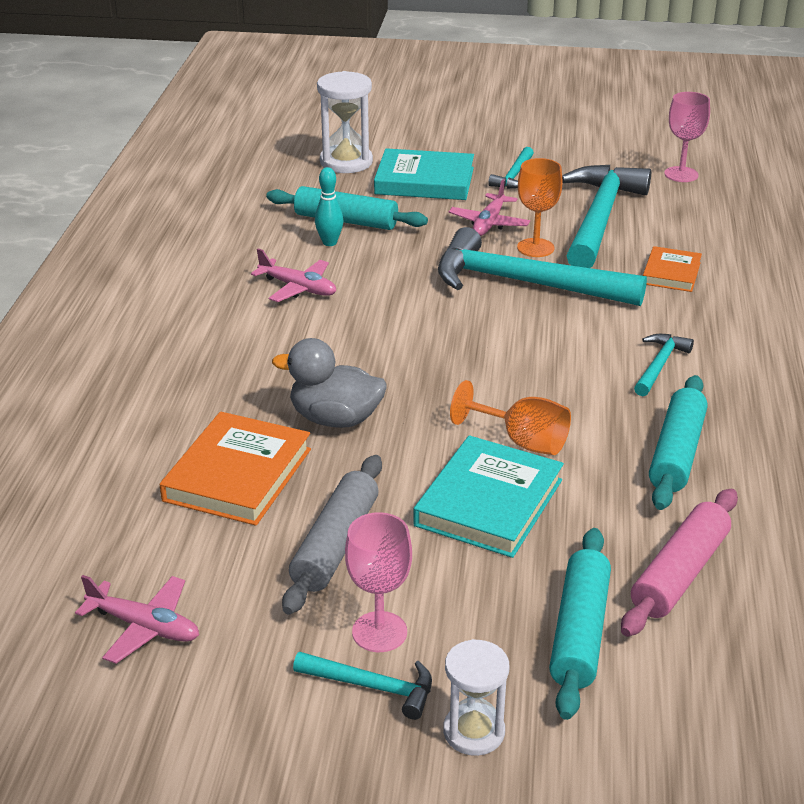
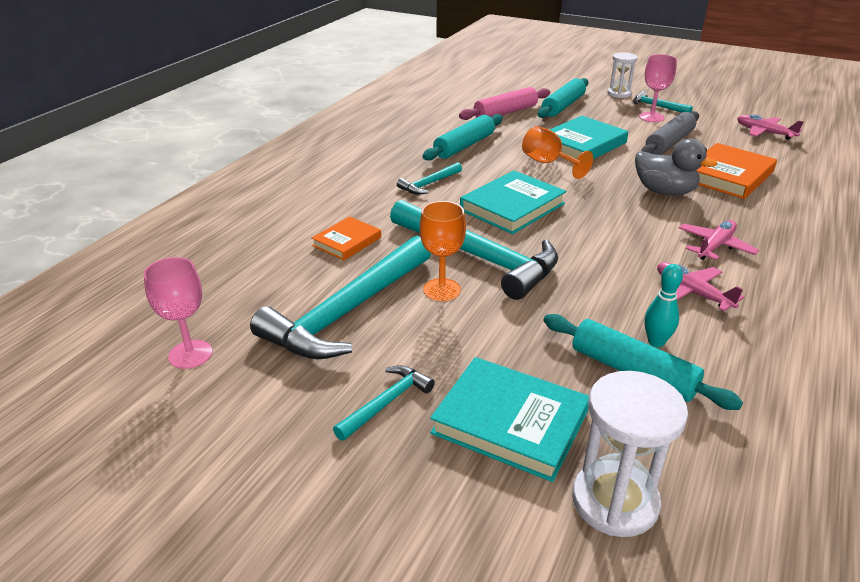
camera: 160 degrees left, 0 degrees up
(489, 223) = (468, 330): pink plane -> pink plane (715, 246)
(527, 351) = (512, 207): none -> turquoise book

